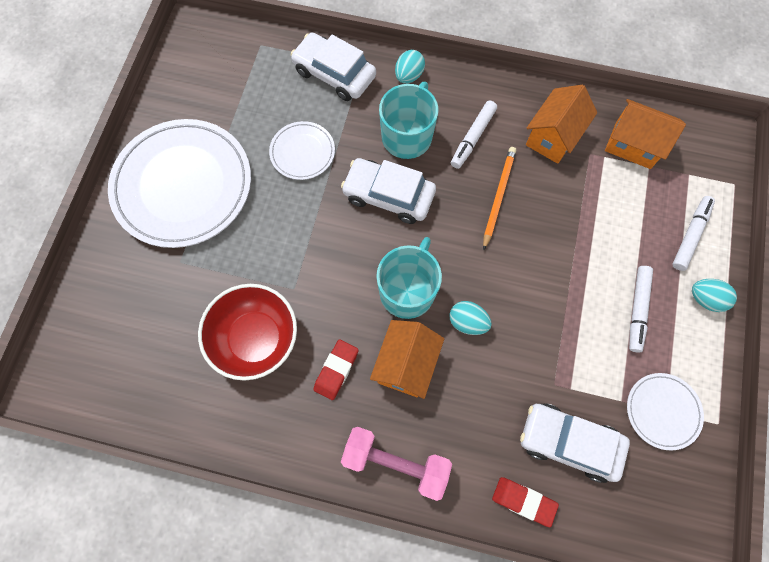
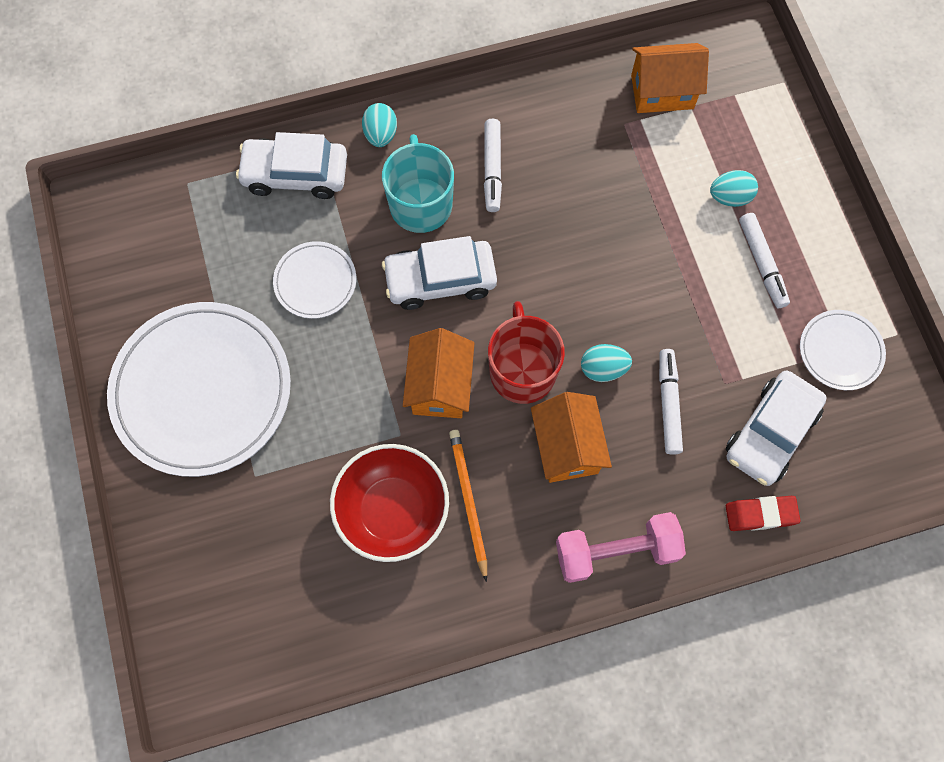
camera: 30 degrees left, 0 degrees up
(336, 370) = (499, 494): red eraser -> none
(407, 291) = (522, 370): turquoise mug -> red mug
(498, 197) = (557, 220): orange pencil -> orange pencil (468, 501)
(553, 137) = (576, 125): orange house -> orange house (440, 386)
(569, 442) = (771, 432): white car -> white car turned 45 degrees counterclockwise
(690, 235) = (770, 159): white marker -> white marker (668, 404)
(705, 299) = (819, 217): turquoise egg -> turquoise egg (730, 197)

